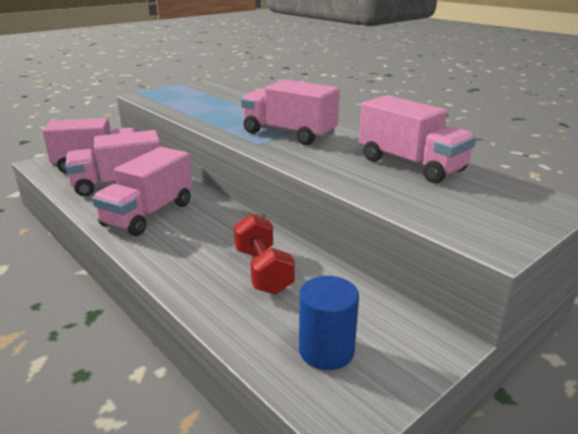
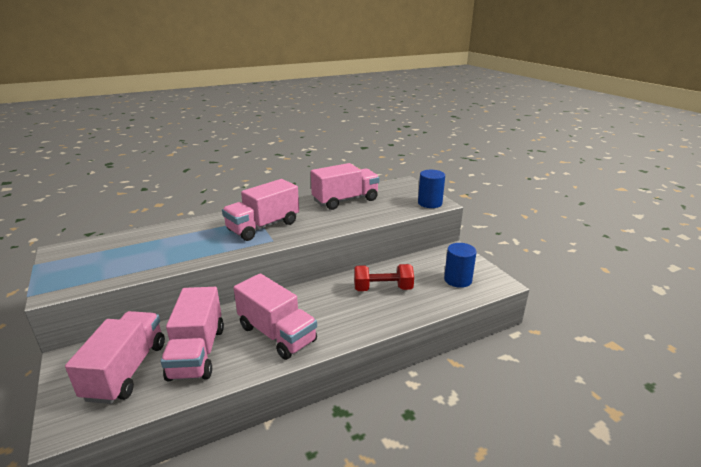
camera: 75 degrees left, 0 degrees up
(482, 234) = (430, 203): none -> blue cylinder

